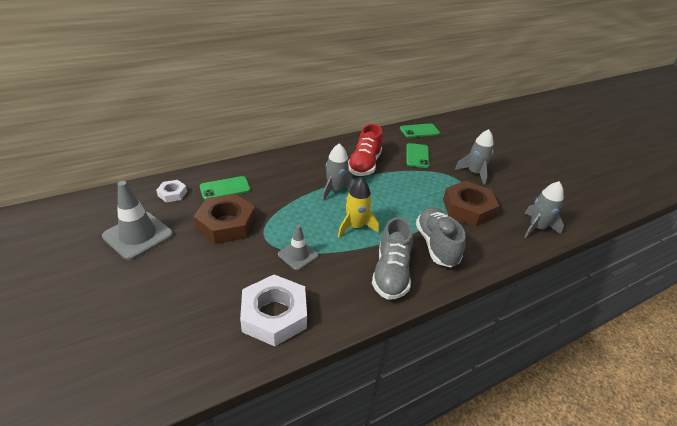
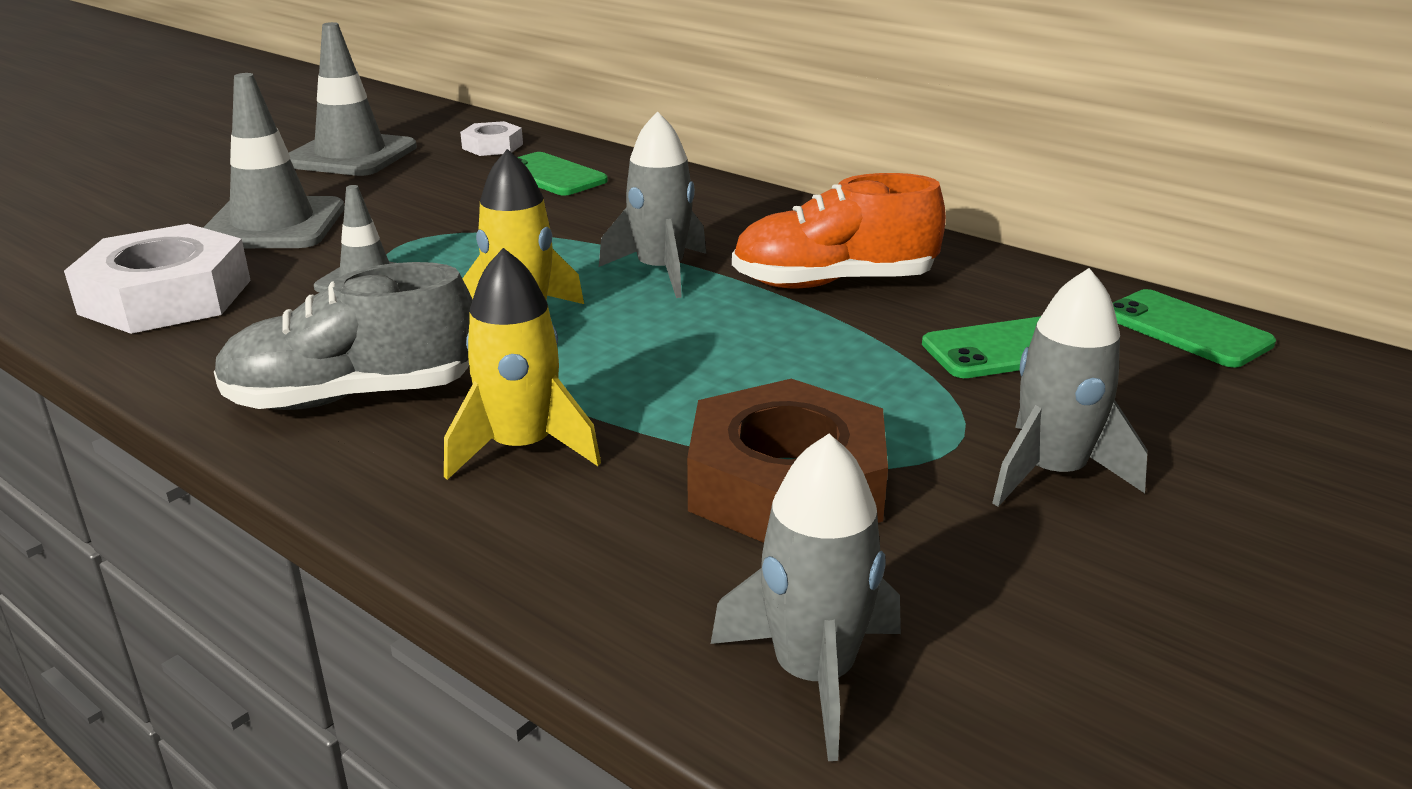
camera: 70 degrees right, 10 degrees down
(213, 273) = (273, 225): none -> grey traffic cone
(226, 224) = (431, 202): brown nut -> none
(364, 165) = (833, 283): red shoe -> orange shoe
(436, 245) = (522, 448): grey shoe -> yellow rocket

